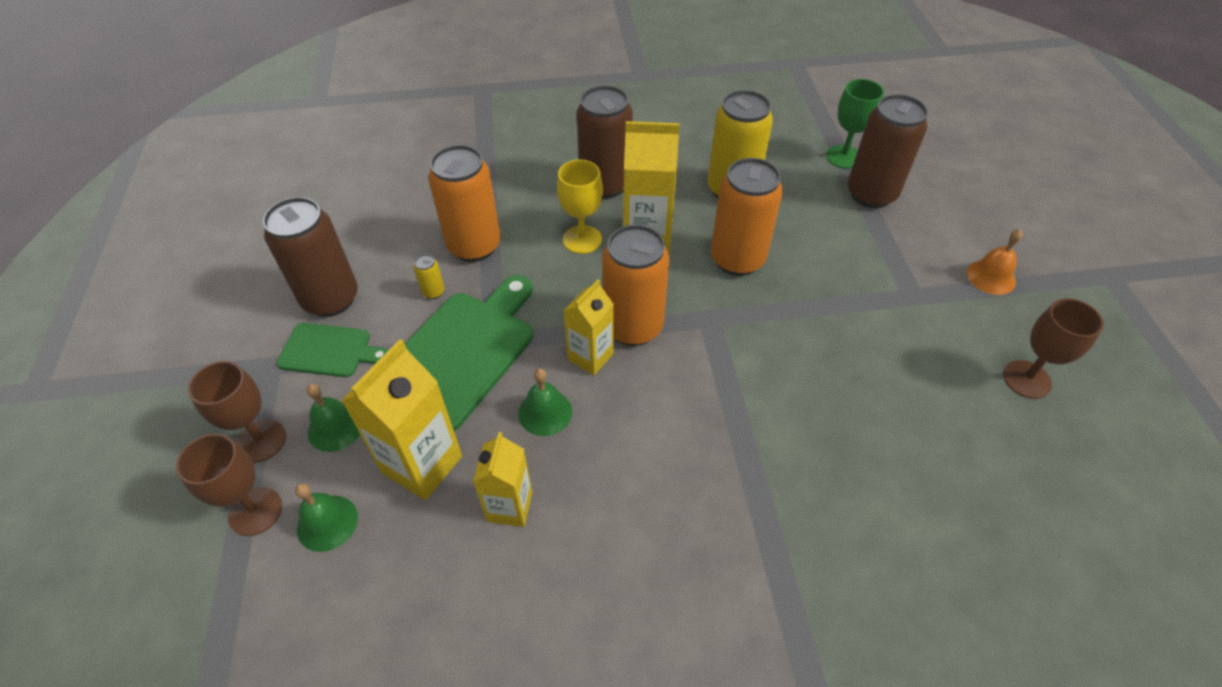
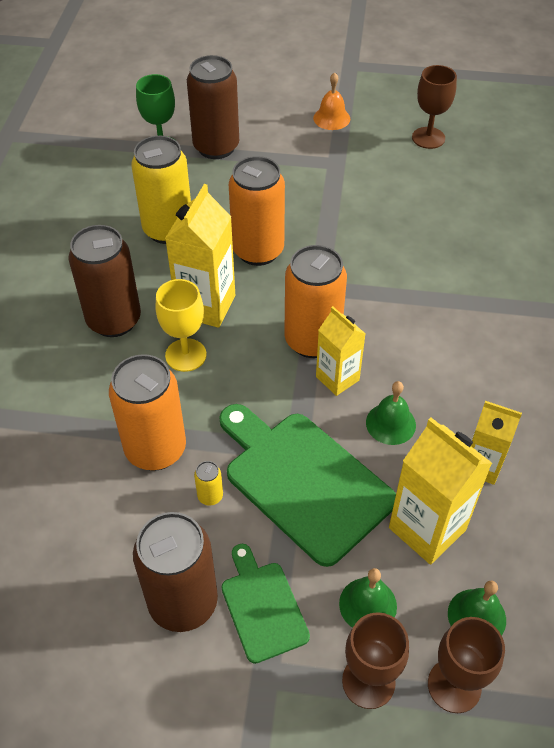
camera: 75 degrees left, 0 degrees up
(329, 351) = (262, 607): green cutting board -> green cutting board turned 45 degrees counterclockwise

